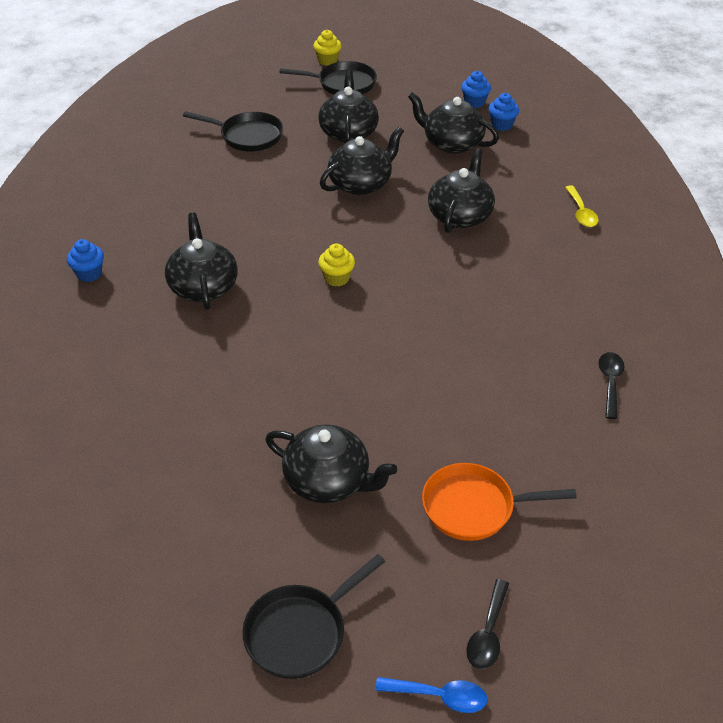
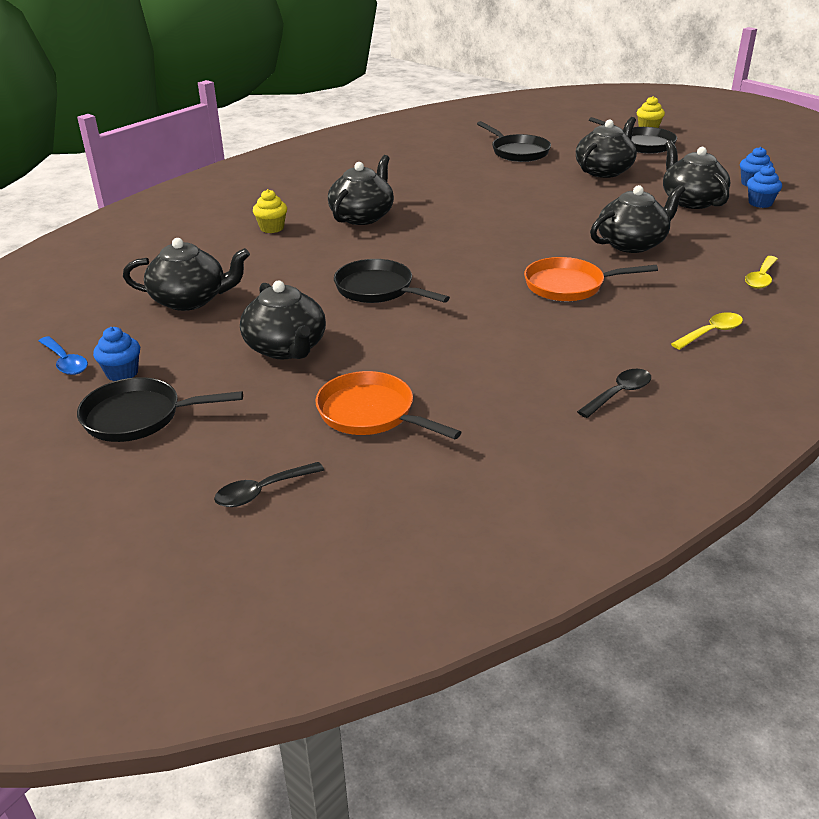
camera: 40 degrees right, 10 degrees down
(89, 274) = (299, 186): blue cupcake -> blue cupcake (122, 373)
(324, 371) = (378, 289): none -> black pan
(337, 278) = (468, 244): yellow cupcake -> yellow cupcake (272, 228)
(361, 184) = (570, 201): black teapot -> black teapot (190, 300)
(439, 696) = (169, 506): blue spoon -> blue spoon (65, 362)
(464, 288) = (569, 286): none -> orange pan
(605, 287) = (711, 332): none -> yellow spoon

